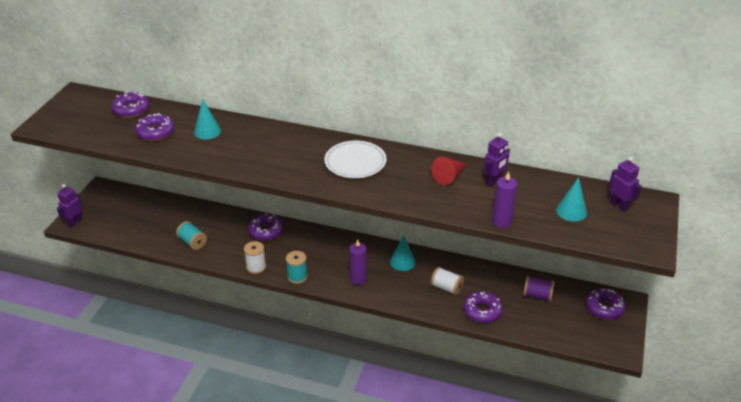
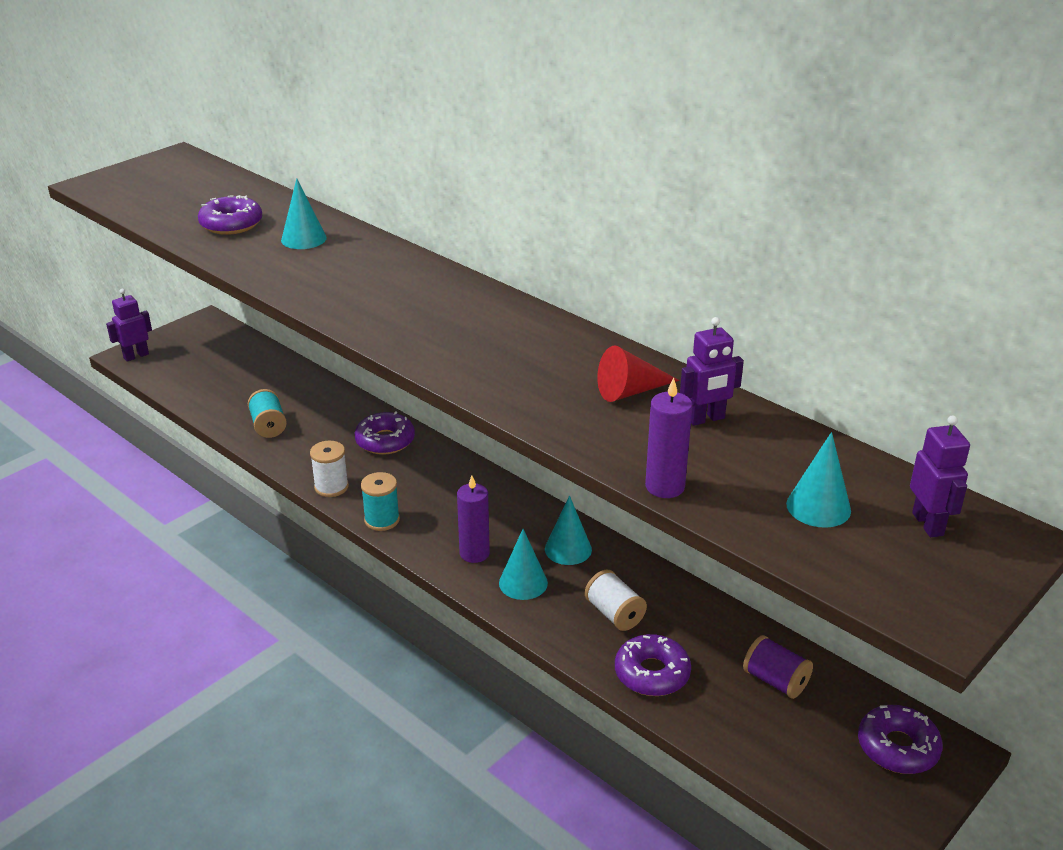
camera: 25 degrees right, 5 degrees down
(131, 110) = (227, 190): purple donut -> none
(355, 162) = (488, 331): white plate -> none
(393, 286) = (523, 583): none -> turquoise cone

